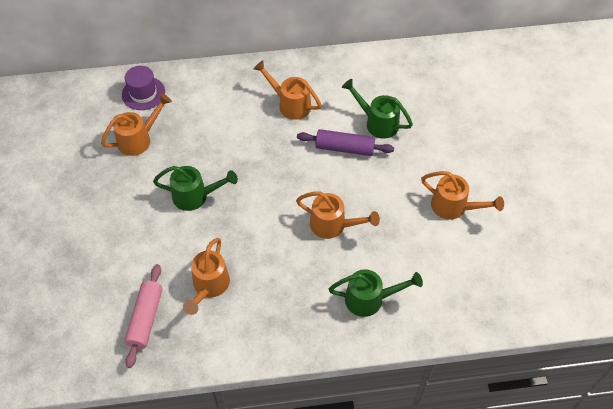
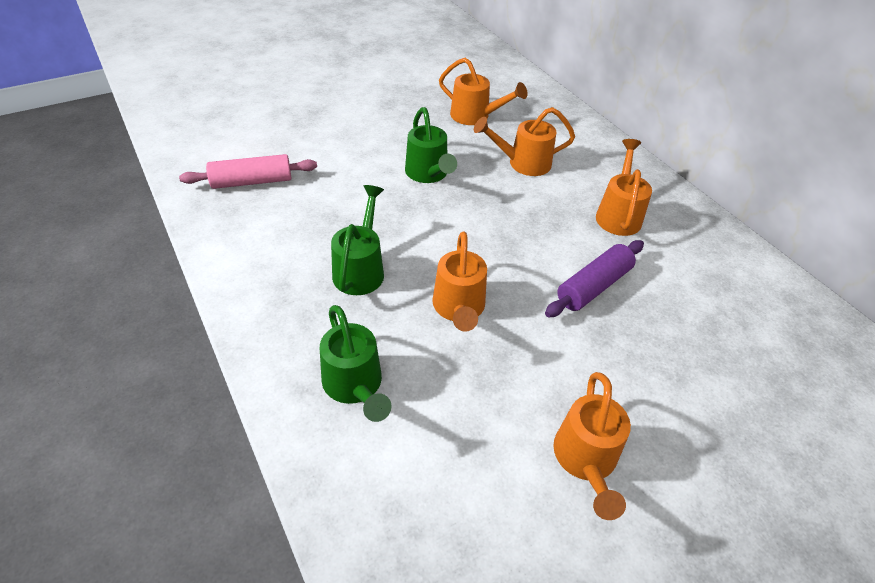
camera: 65 degrees right, 10 degrees down
(143, 93) = (535, 104): purple hat -> none
(209, 286) = (312, 217): orange watering can -> orange watering can (523, 163)
(344, 148) = (593, 286): purple rolling pin -> purple rolling pin turned 60 degrees clockwise
(377, 123) = (666, 311): green watering can -> green watering can (360, 269)

